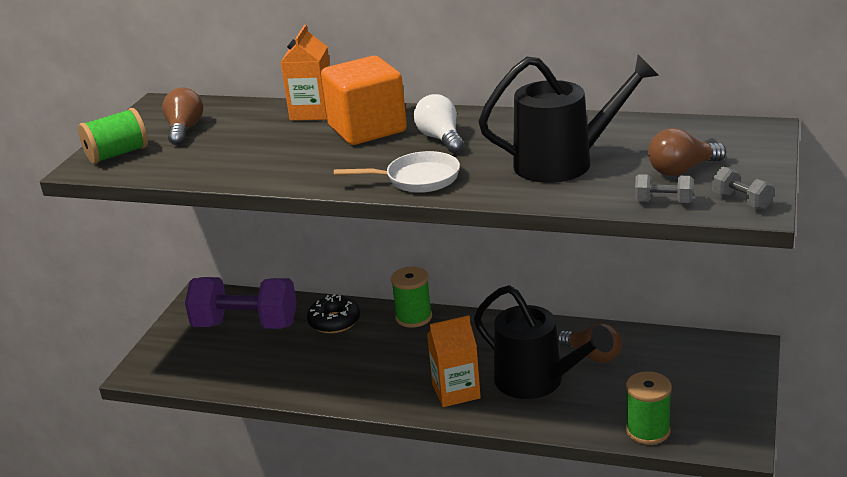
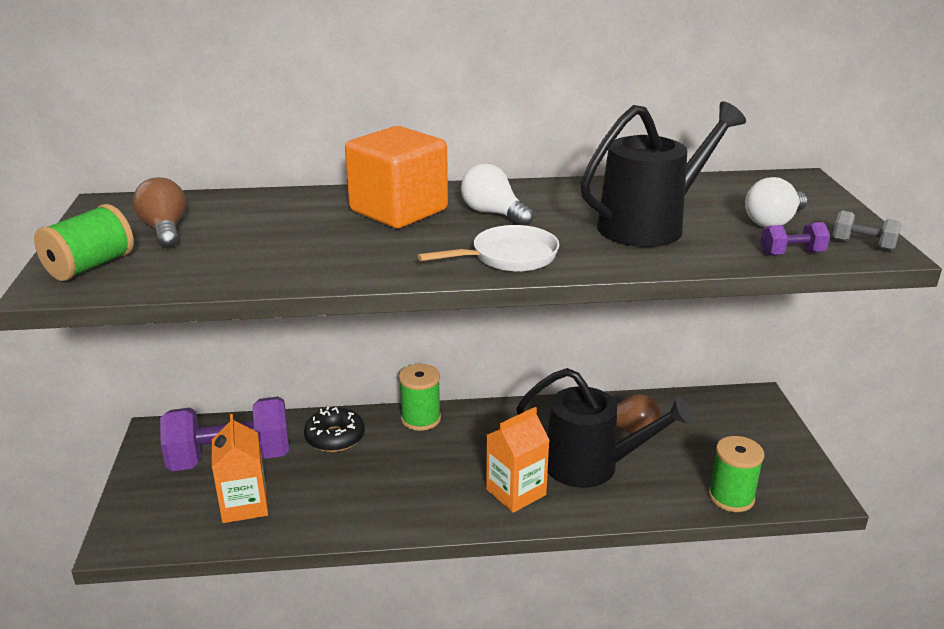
camera: 25 degrees left, 0 degrees up
(312, 112) = (316, 198): orange carton -> orange carton (244, 505)
(663, 202) = (791, 253): grey dumbbell -> purple dumbbell
(682, 170) = (773, 222): brown light bulb -> white light bulb

